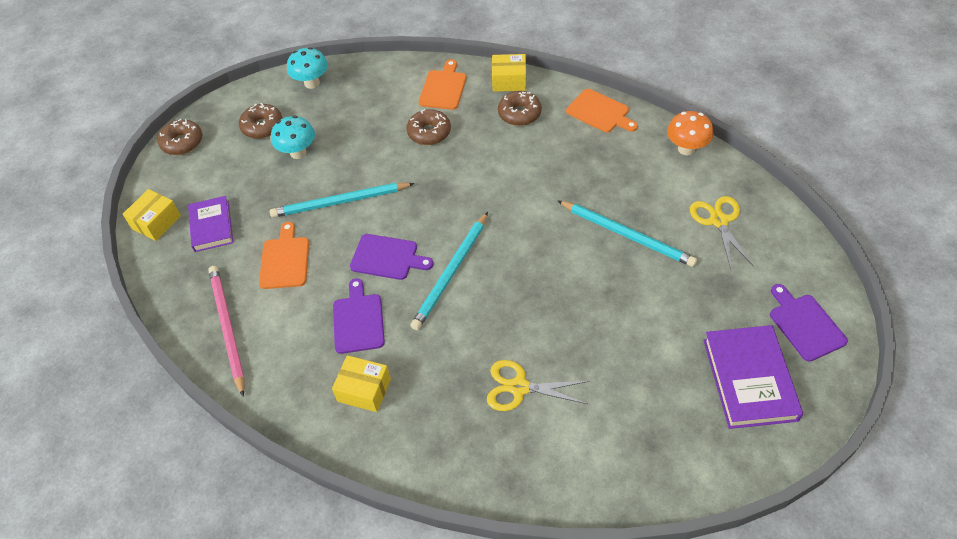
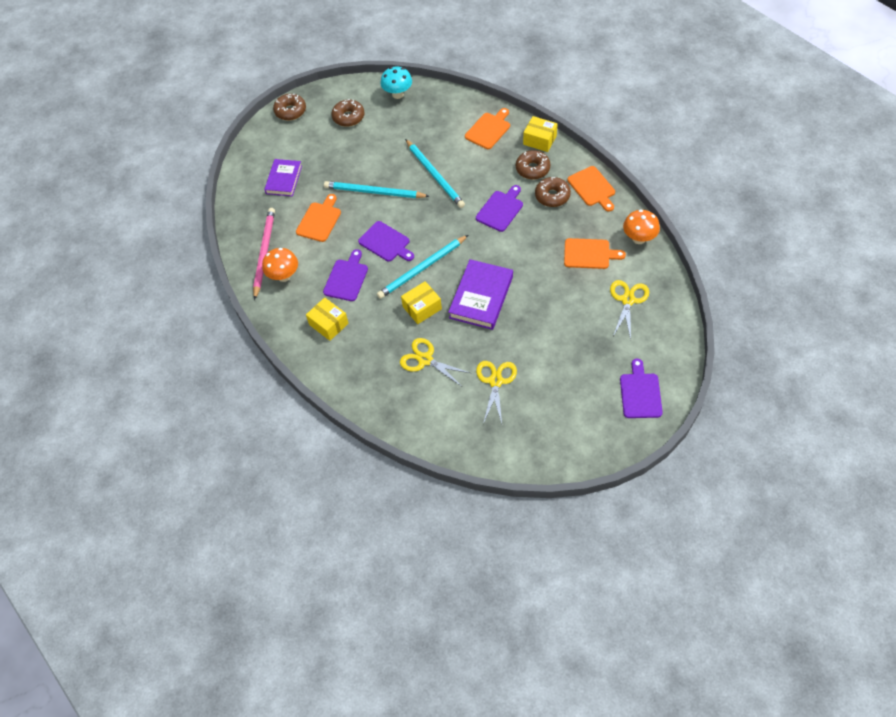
camera: 25 degrees right, 5 degrees up
(156, 222) = (250, 164): yellow box -> yellow box (422, 308)
(270, 349) = (284, 276): none -> orange mushroom
(298, 152) = (363, 145): turquoise mushroom -> none
(429, 132) = (460, 161): brown donut -> brown donut (552, 196)
(508, 170) = (500, 209): none -> purple cutting board
(625, 379) = (495, 381): none -> yellow scissors
(627, 235) = (556, 286): turquoise pencil -> turquoise pencil (435, 175)
(642, 185) = (589, 254): none -> orange cutting board
(749, 379) = (578, 413): purple book -> purple book (481, 297)

